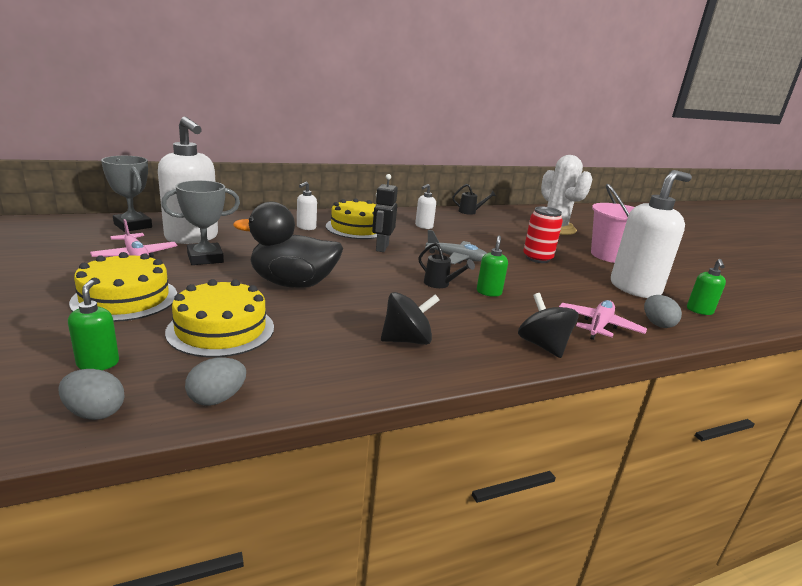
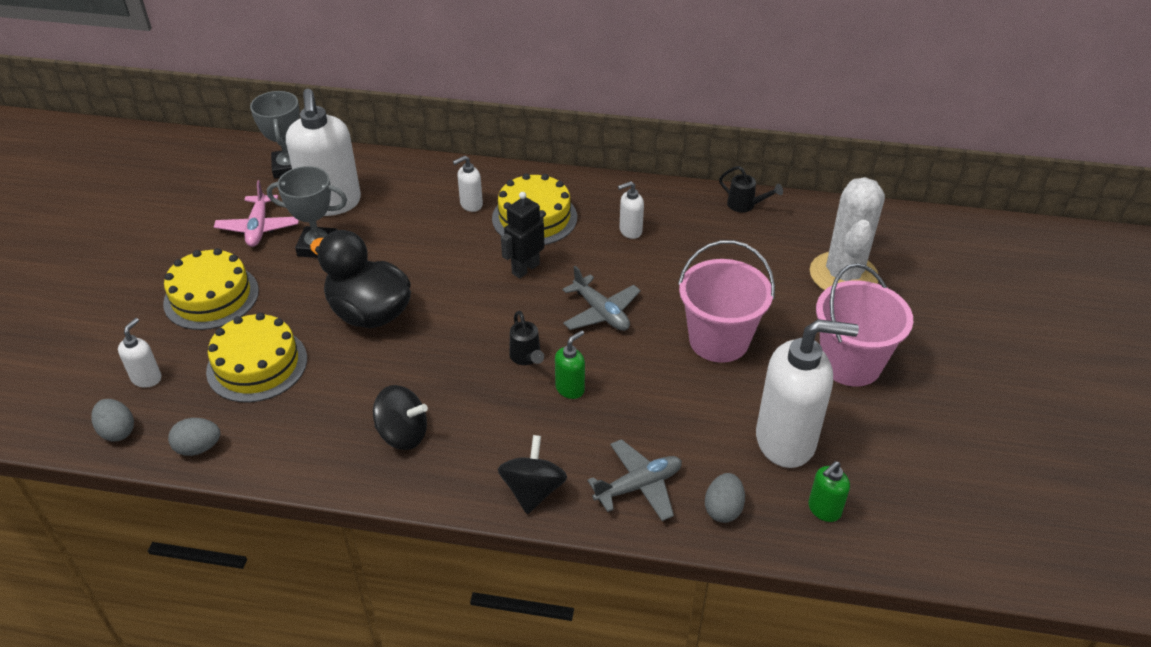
camera: 35 degrees right, 20 degrees up
(98, 363) = (147, 378): green soap dispenser -> white soap dispenser
(537, 258) = (719, 340): red can -> pink bucket
(599, 326) = (638, 486): pink plane -> grey plane

